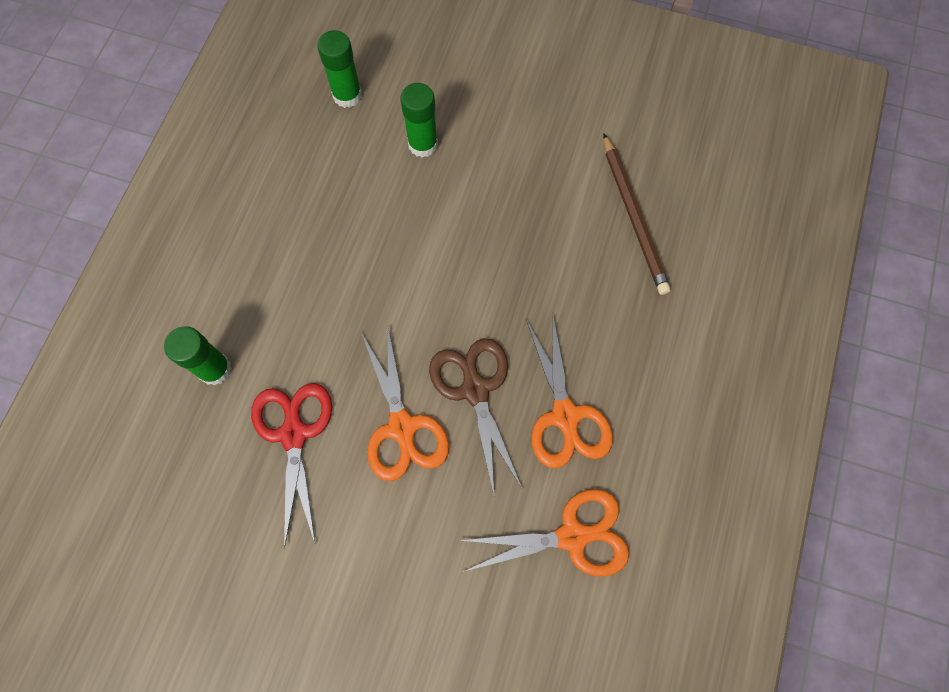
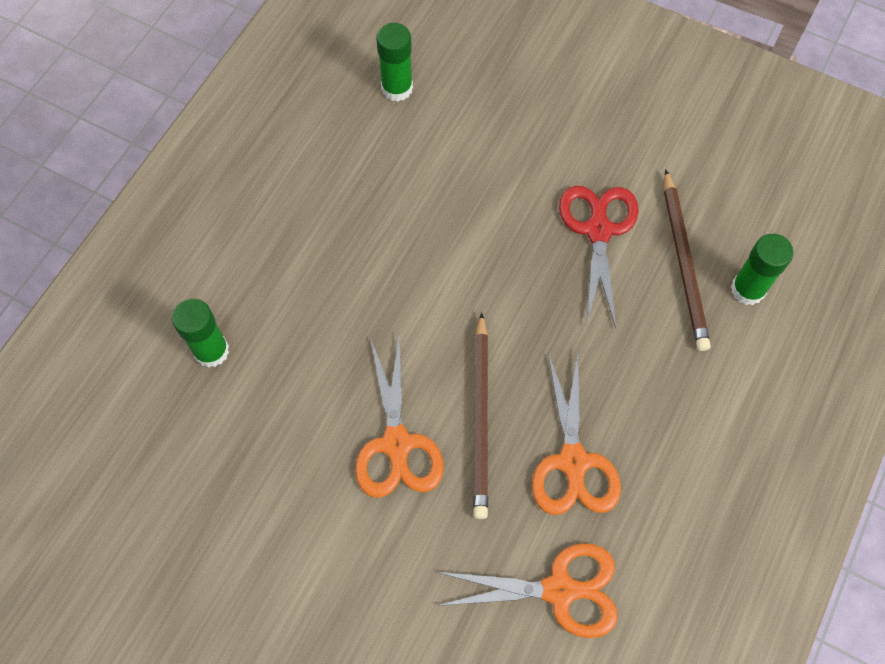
camera: 10 degrees right, 5 degrees down
(294, 434) = (282, 432): red scissors -> red scissors (598, 230)
(423, 144) = (468, 151): green glue stick -> green glue stick (747, 289)
(475, 390) = (481, 418): brown scissors -> brown pencil

